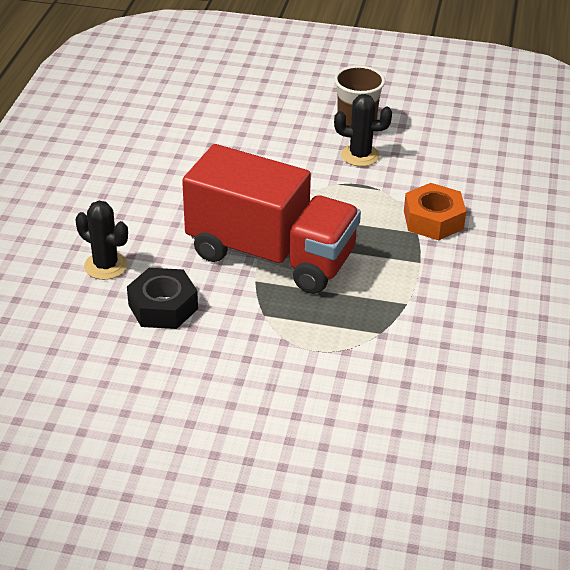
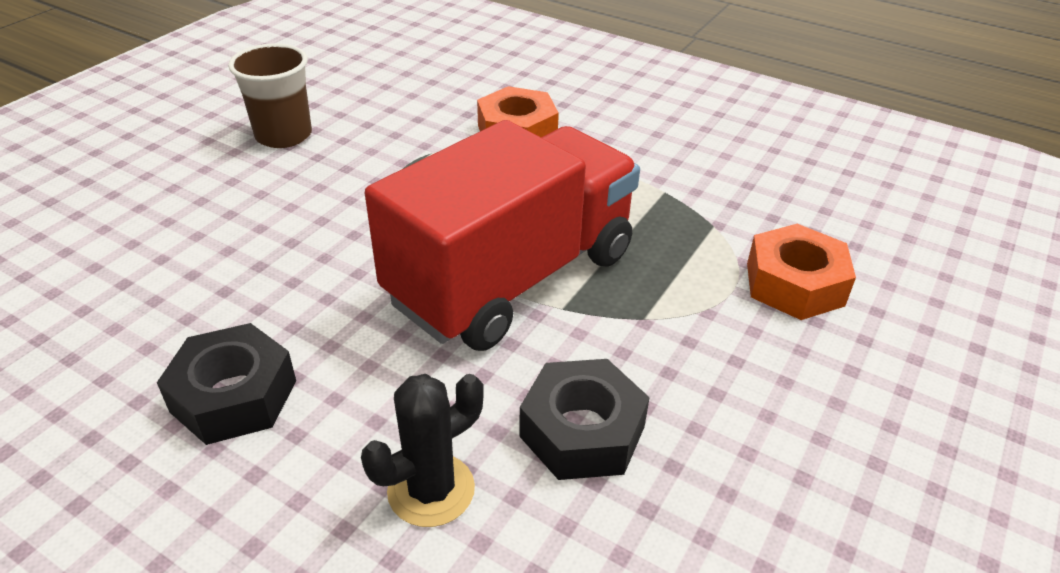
camera: 70 degrees left, 0 degrees up
(135, 189) = (234, 396): none -> black nut
(335, 378) = (794, 284): none -> orange nut
(360, 155) = (348, 148): black cactus -> none

